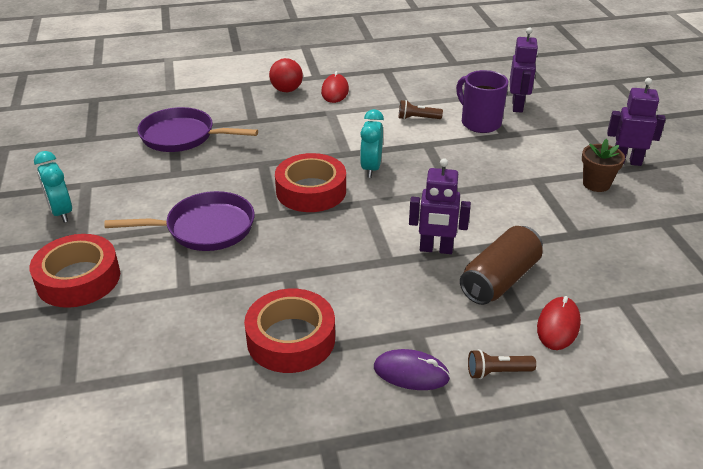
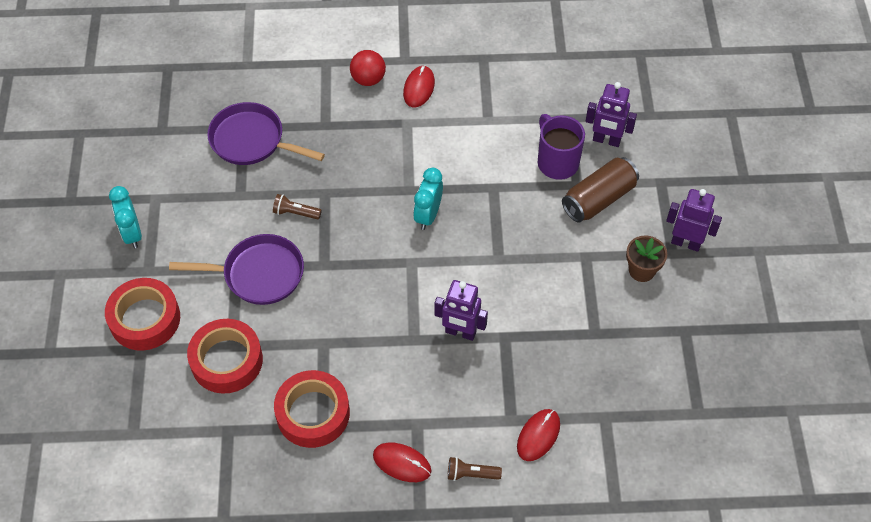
camera: 10 degrees right, 20 degrees up
(311, 191) = (363, 239): red tape -> red tape (227, 360)
(411, 373) = (402, 463): purple mouse -> red mouse
(417, 118) = (494, 146): brown flashlight -> brown flashlight (295, 213)
(499, 279) = (506, 377): brown can -> brown can (598, 199)
(517, 106) = (606, 140): purple robot -> purple robot turned 90 degrees clockwise

